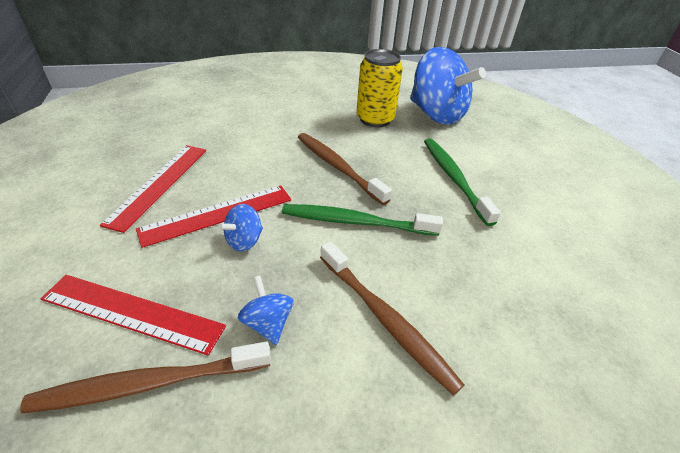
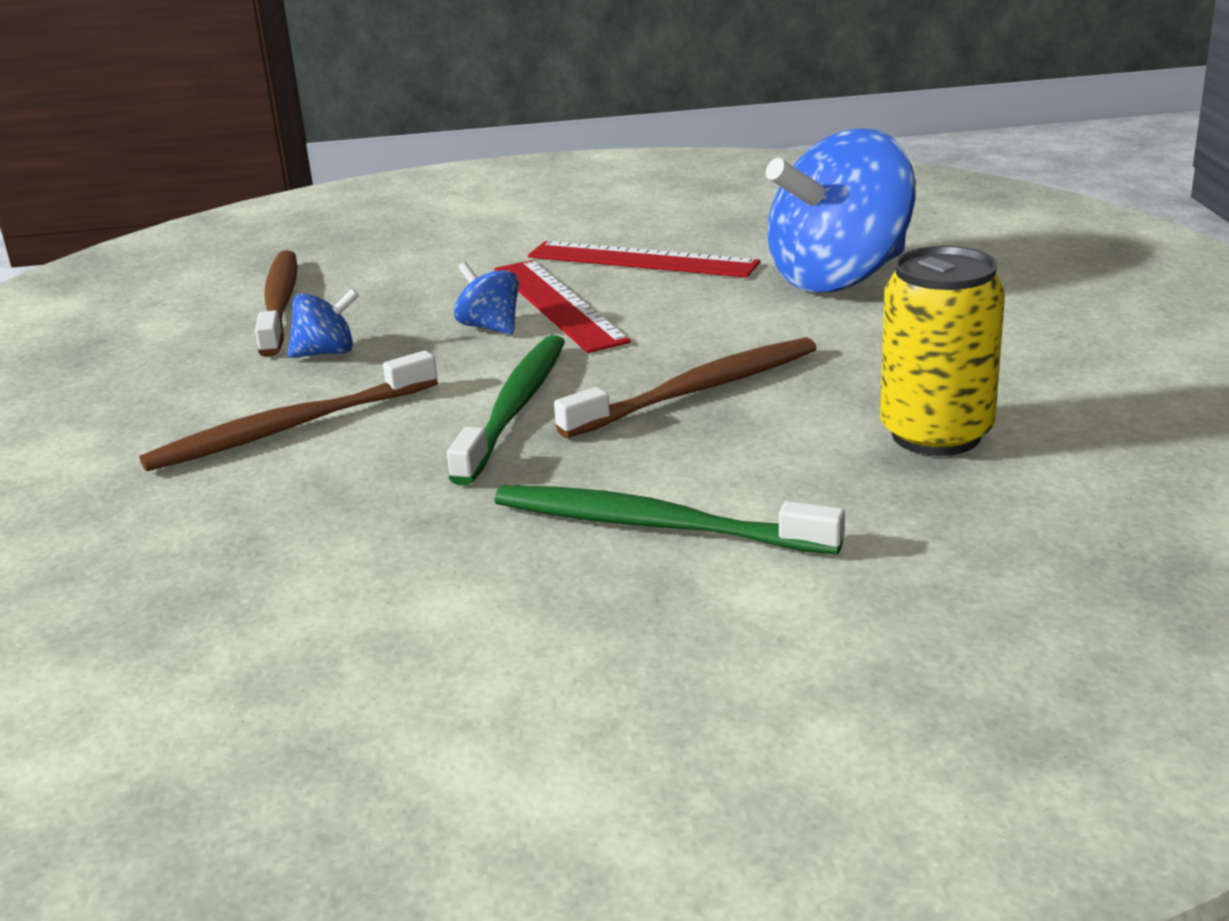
camera: 100 degrees right, 15 degrees down
(132, 312) = (382, 282): red ruler -> none
(436, 115) = (1007, 533): blue spinning top -> blue spinning top (839, 278)
(454, 178) = (654, 525): green toothbrush -> green toothbrush turned 150 degrees counterclockwise

